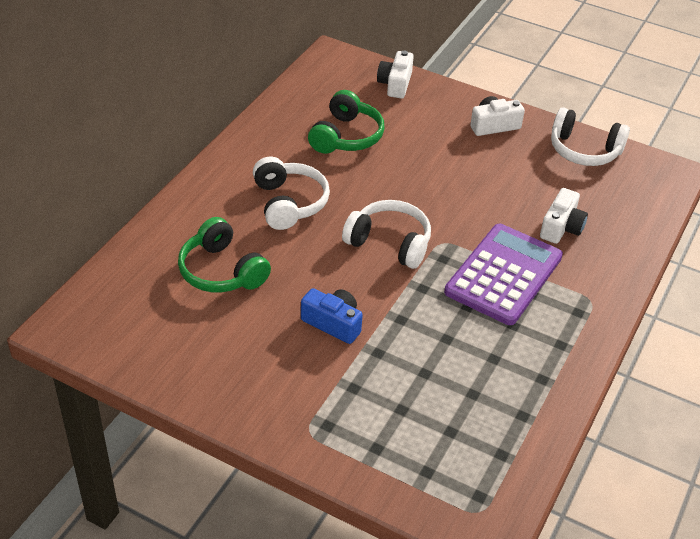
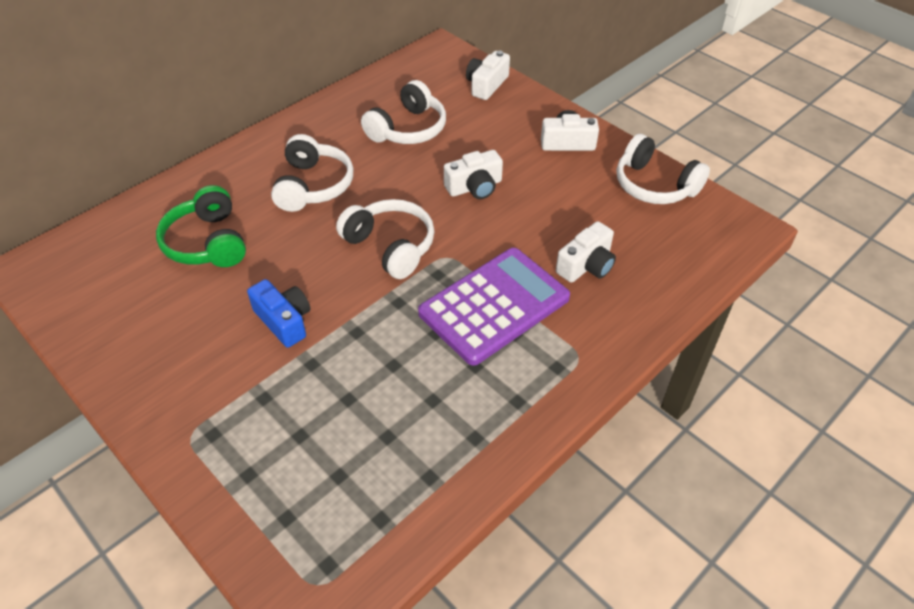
camera: 20 degrees right, 5 degrees up
(346, 136) = (408, 129): green headphones -> white headphones
(434, 178) = (474, 187): none -> white camera

